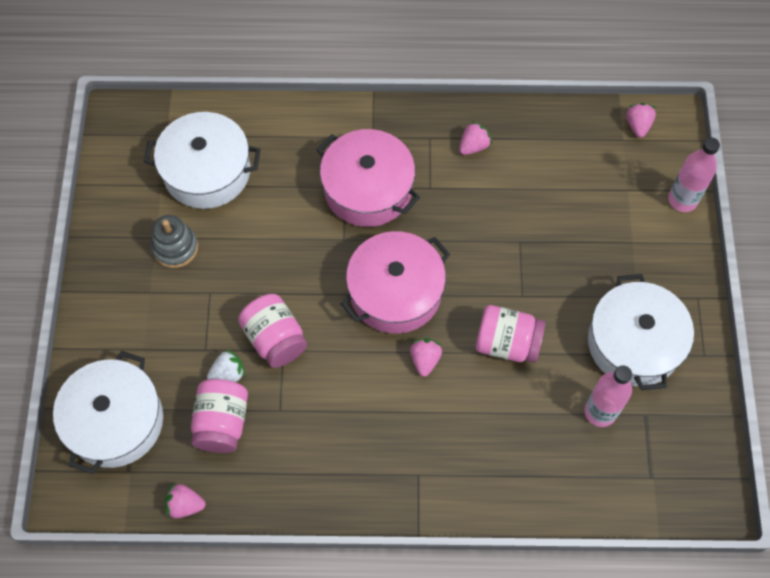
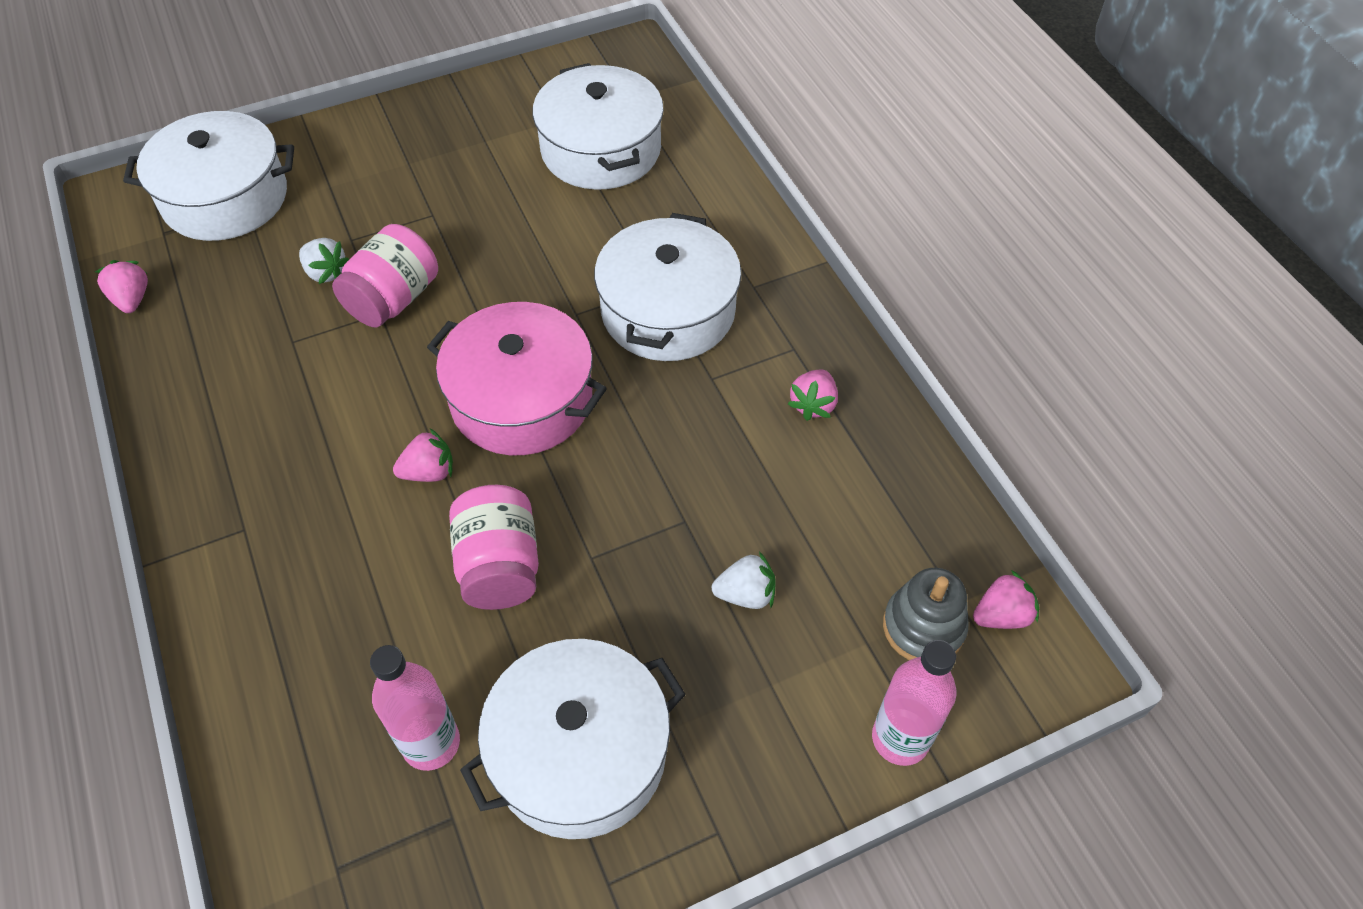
camera: 65 degrees right, 10 degrees down
(175, 247) = (479, 162): grey stacking toy -> grey stacking toy (923, 627)
(222, 423) = (255, 292): pink jar -> none
(368, 189) = (668, 311): pink pot -> white pot
(473, 146) = (813, 404): pink strawberry -> pink strawberry turned 90 degrees clockwise
(577, 231) = (746, 594): none -> white strawberry

